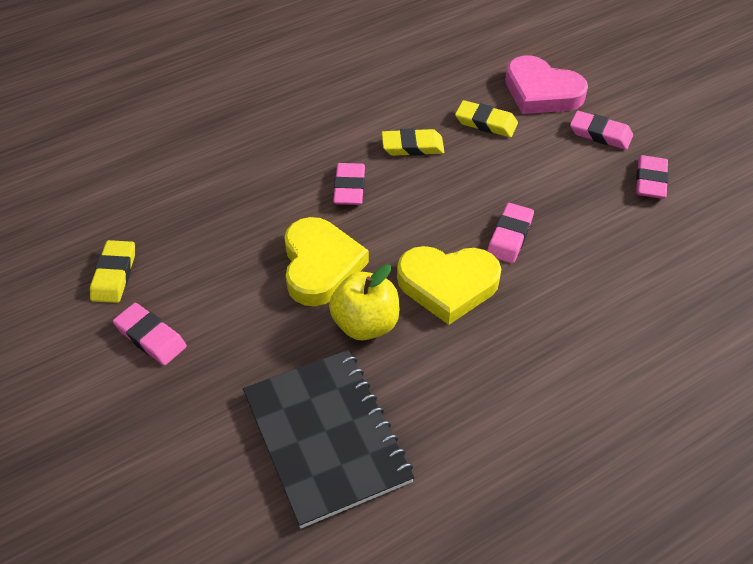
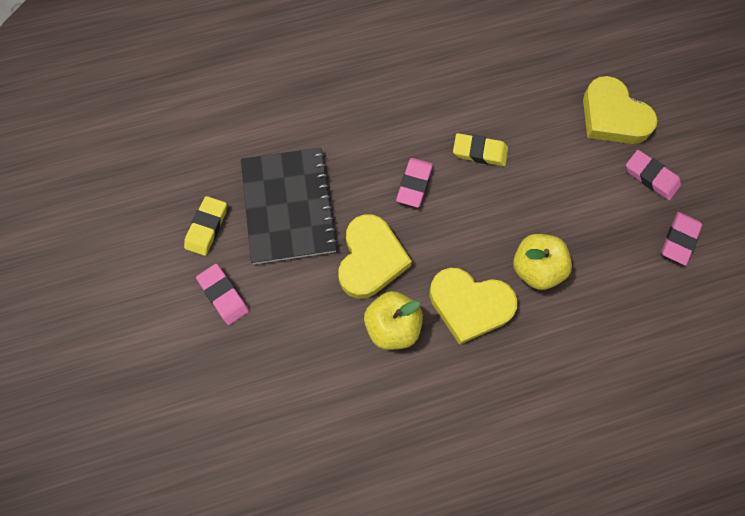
camera: 15 degrees right, 20 degrees up
(326, 437) = (336, 423): black notebook -> black notebook (288, 206)
(486, 123) = (551, 140): yellow eraser -> none
(509, 236) = (536, 269): pink eraser -> yellow apple
(541, 92) = (612, 116): pink heart -> yellow heart

